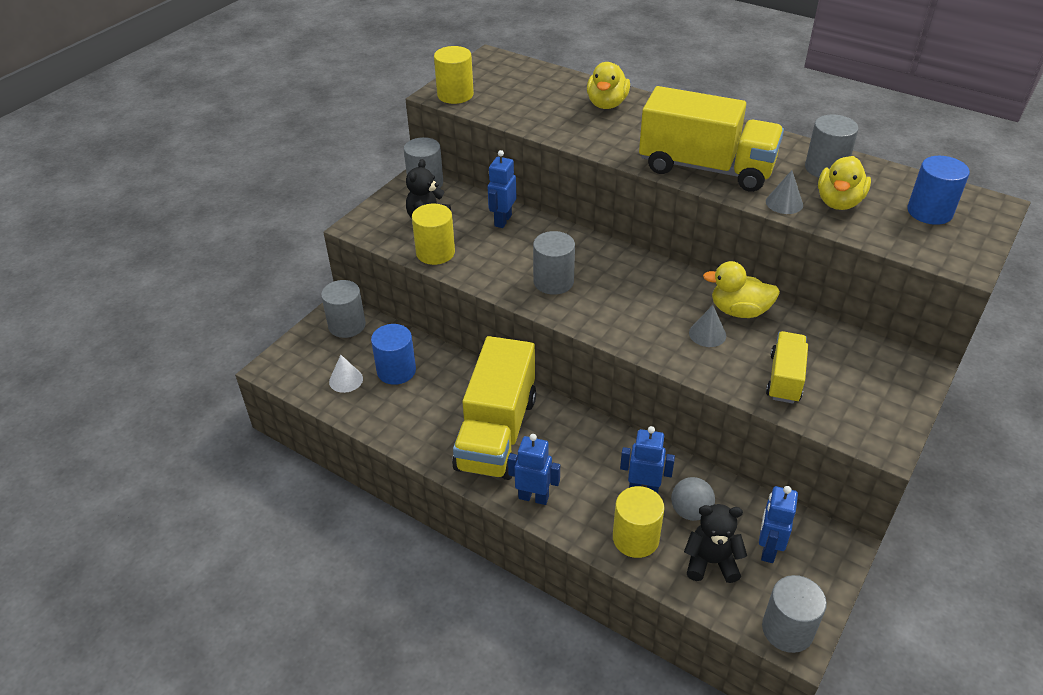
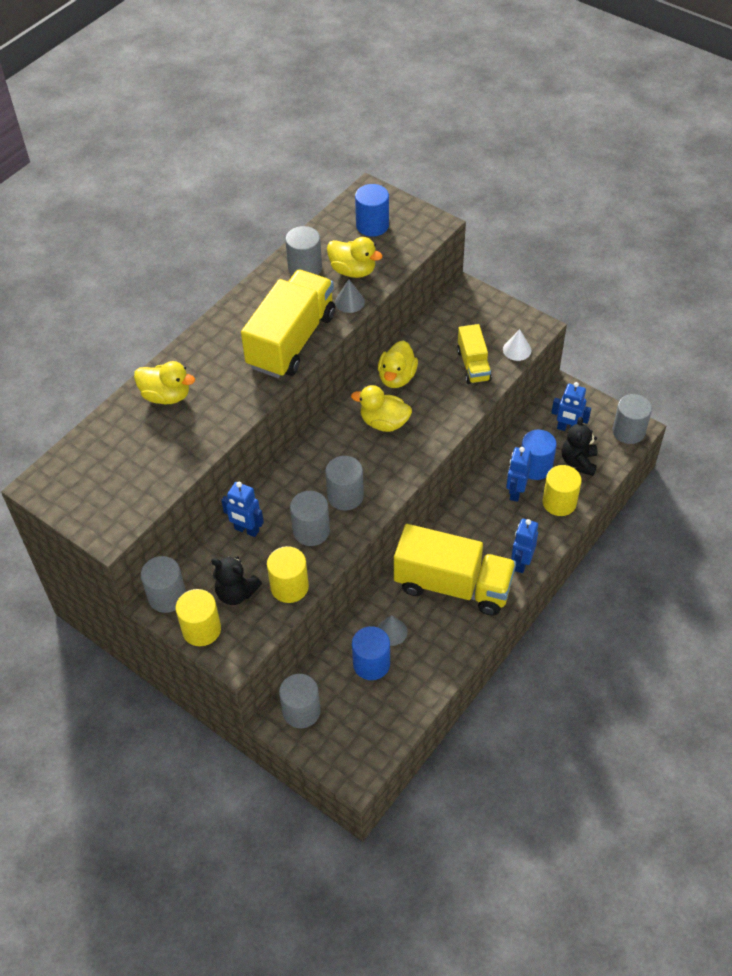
camera: 85 degrees left, 10 degrees up
(346, 380) = (379, 707): white cone -> white cone (517, 350)
(455, 95) = (114, 520): yellow cylinder -> yellow cylinder (201, 629)
(505, 261) = (311, 531): none -> grey cylinder
(664, 304) = (384, 423): none -> yellow duck
(690, 511) = (535, 467): grey ball -> blue cylinder
(707, 334) = (422, 401): grey cone -> grey cone (391, 631)
(784, 378) = (473, 365): yellow truck -> yellow truck turned 120 degrees counterclockwise

